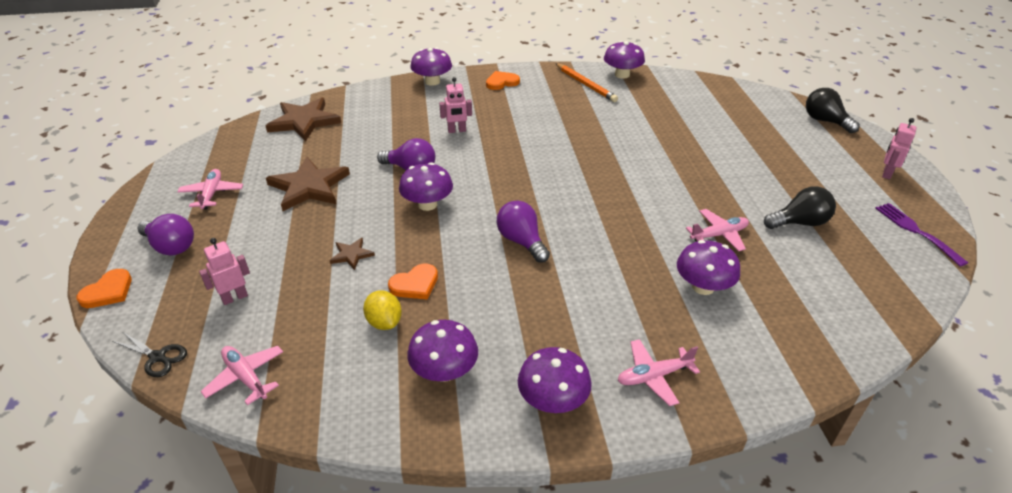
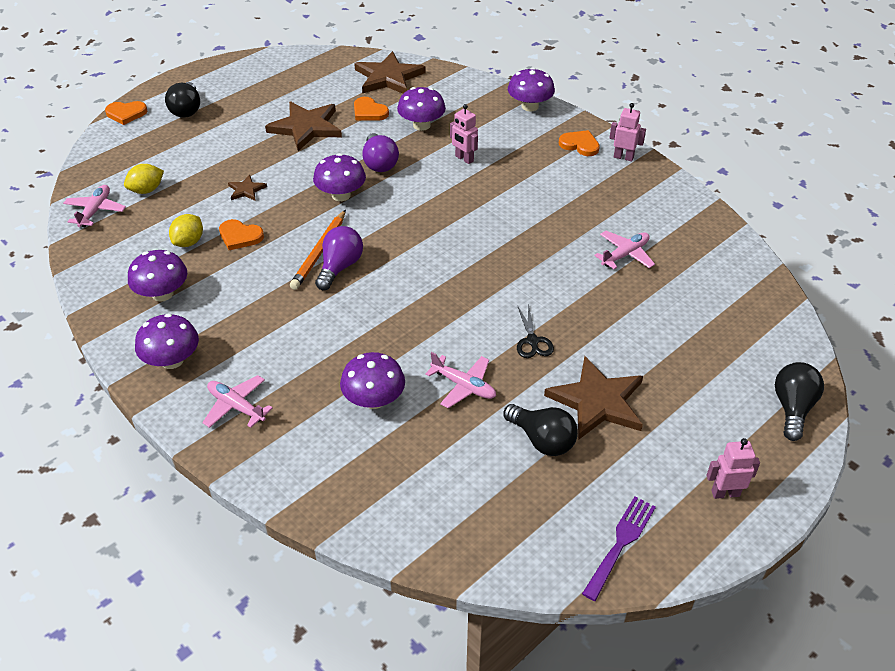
camera: 55 degrees right, 5 degrees up
(157, 357) = (87, 167): black scissors -> black scissors (532, 341)
(171, 246) = (187, 110): purple light bulb -> black light bulb
(212, 194) = (256, 92): pink plane -> pink plane (625, 254)
(234, 297) = (160, 165): pink robot -> pink robot (623, 157)
(263, 323) = (147, 190): none -> yellow lemon
(335, 148) = (369, 112): none -> orange heart
(586, 84) = (644, 198): orange pencil -> orange pencil (319, 252)
(622, 75) = (698, 214): purple mushroom -> purple mushroom (421, 125)
(774, 184) = (597, 401): none -> brown star

